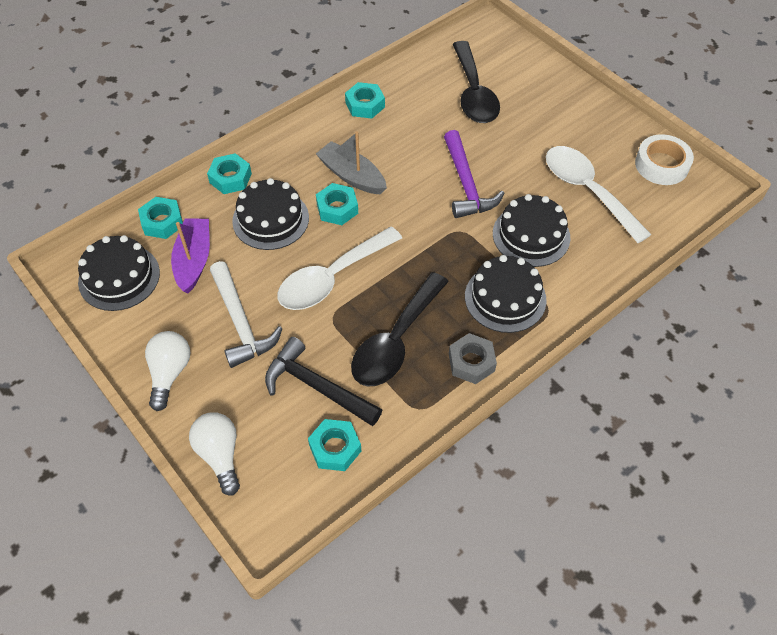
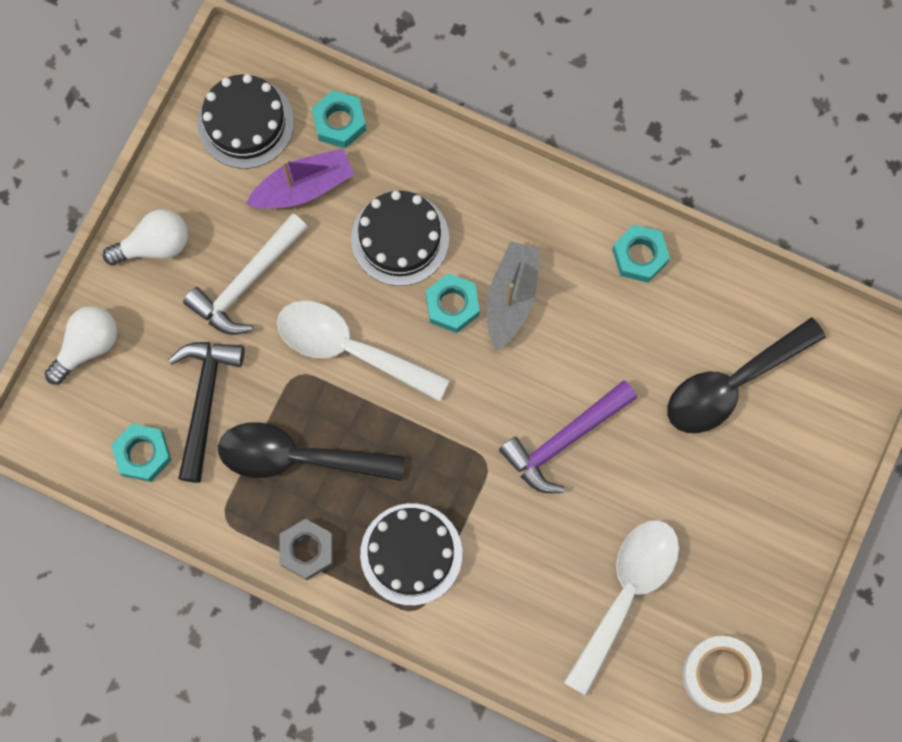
camera: 65 degrees right, 20 degrees up
(230, 178) = (439, 160): turquoise nut -> none
(531, 235) = (519, 549): black cake -> none

